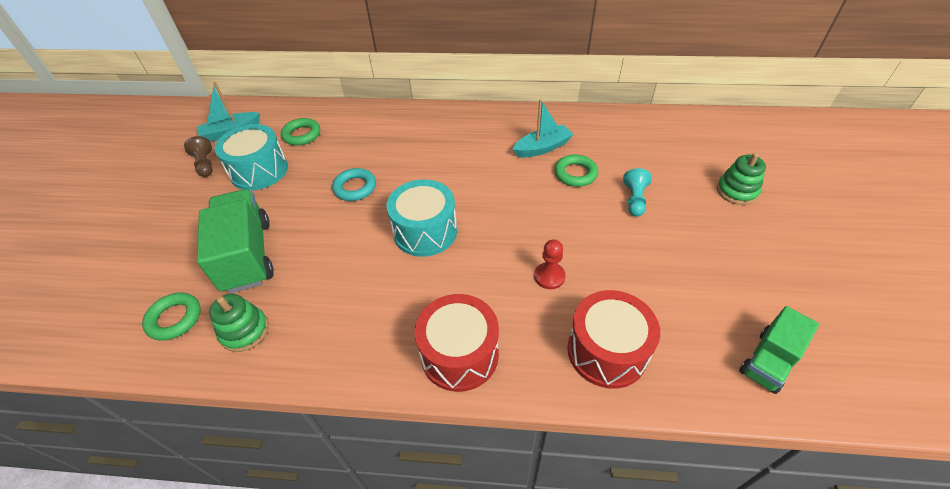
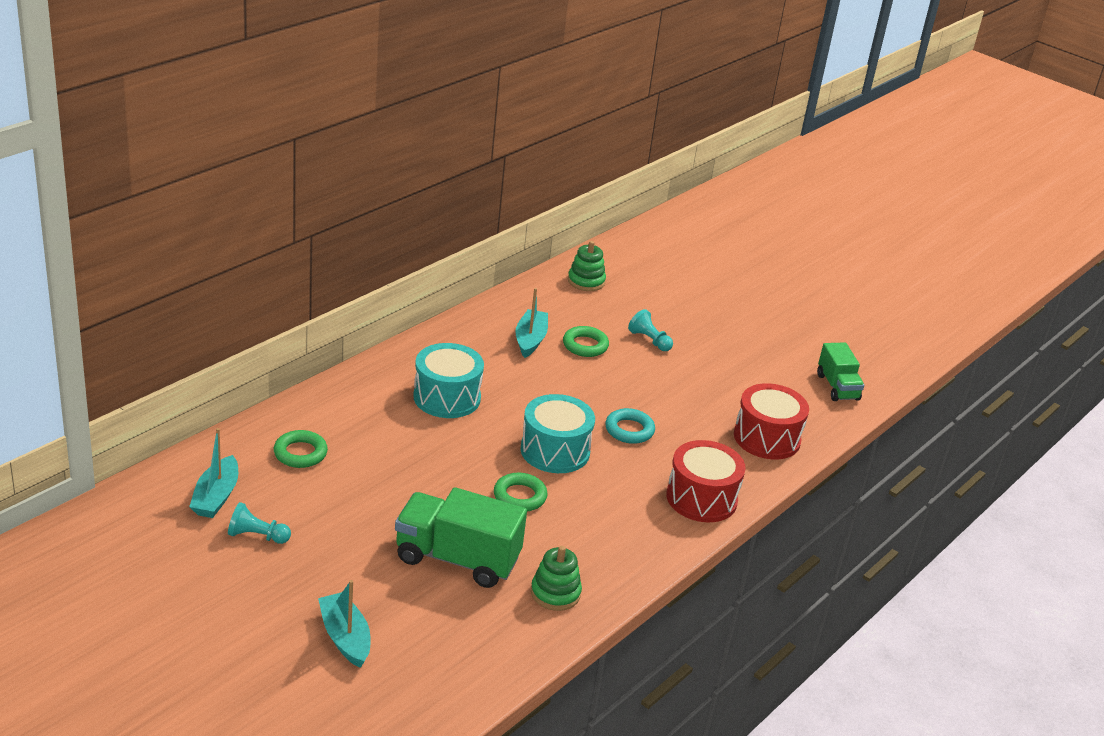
camera: 60 degrees left, 15 degrees down
(123, 253) = (345, 637): none -> turquoise boat
(175, 319) = (491, 629): green ring -> green ring (520, 496)
(205, 164) = (257, 536): brown pawn -> turquoise pawn
(259, 171) = (326, 504): turquoise drum -> turquoise drum (447, 397)
(355, 187) = (442, 459): turquoise ring -> turquoise ring (629, 430)
(549, 276) = (677, 422): red pawn -> none
(736, 191) = (697, 297): green stacking toy -> green stacking toy (586, 281)

